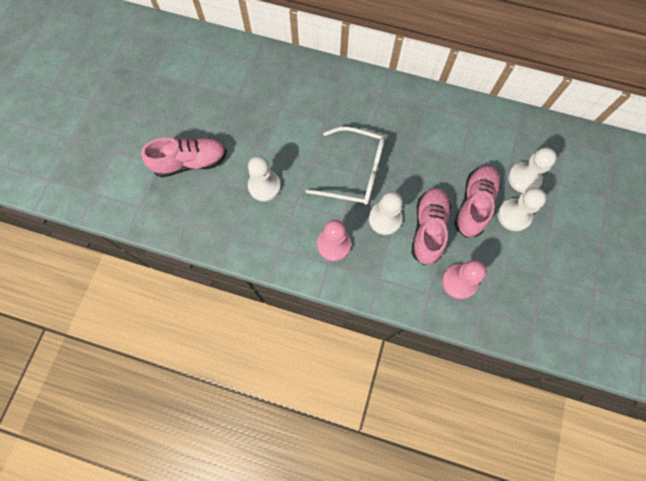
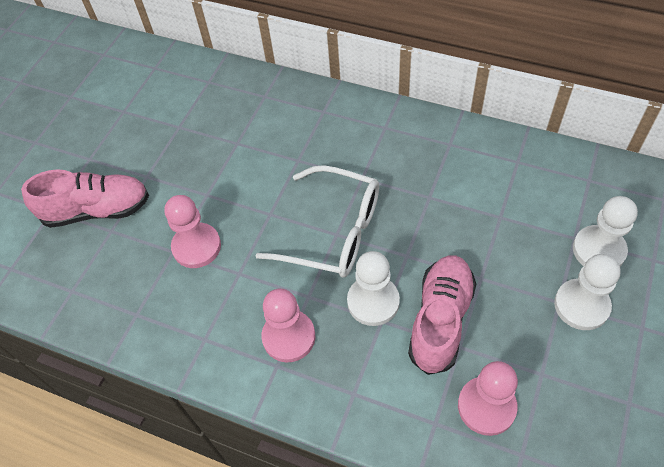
camera: 10 degrees right, 15 degrees down
(264, 186) = (196, 246): white pawn -> pink pawn
(474, 205) = (516, 286): pink shoe -> none

